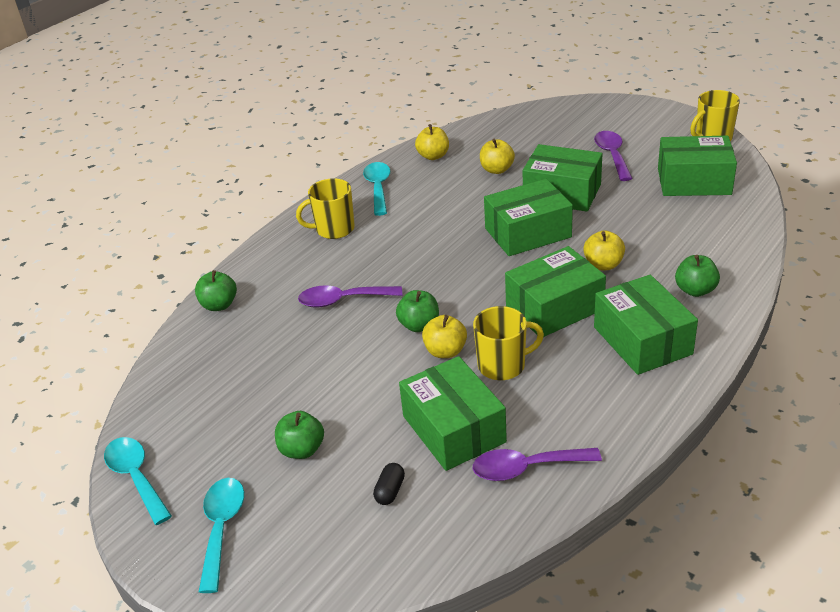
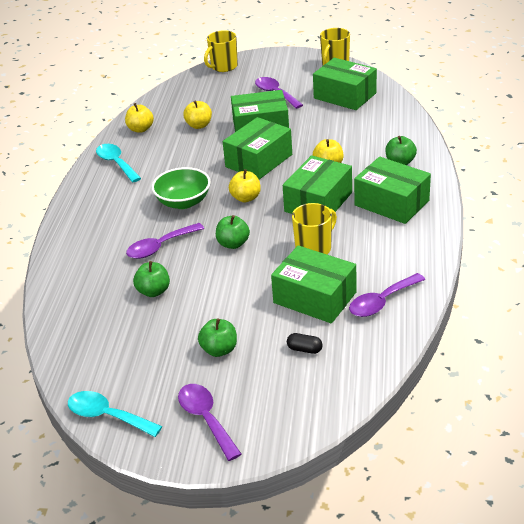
camera: 30 degrees left, 0 degrees up
(219, 305) = (61, 282): green apple -> green apple (153, 291)
(221, 528) = (206, 418): turquoise spoon -> purple spoon
(334, 229) = (107, 202): yellow mug -> yellow mug (223, 67)
(390, 491) = (304, 349): black capsule -> black capsule turned 60 degrees counterclockwise
(408, 256) = (183, 202): none -> green bowl
(445, 351) = (267, 253): yellow apple -> yellow apple (246, 198)
(694, 181) = (345, 96): green box -> green box turned 60 degrees clockwise

